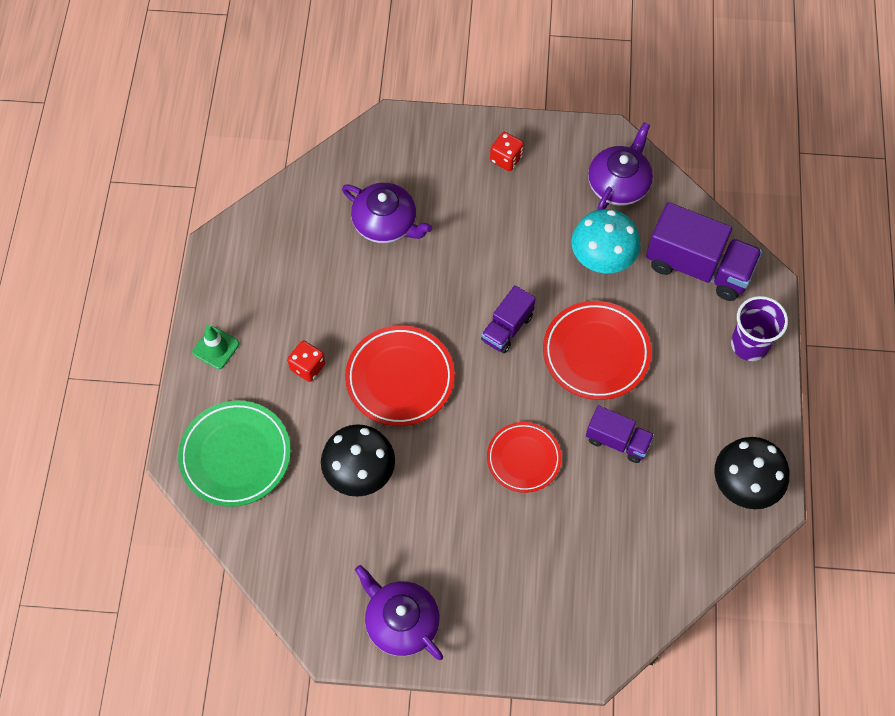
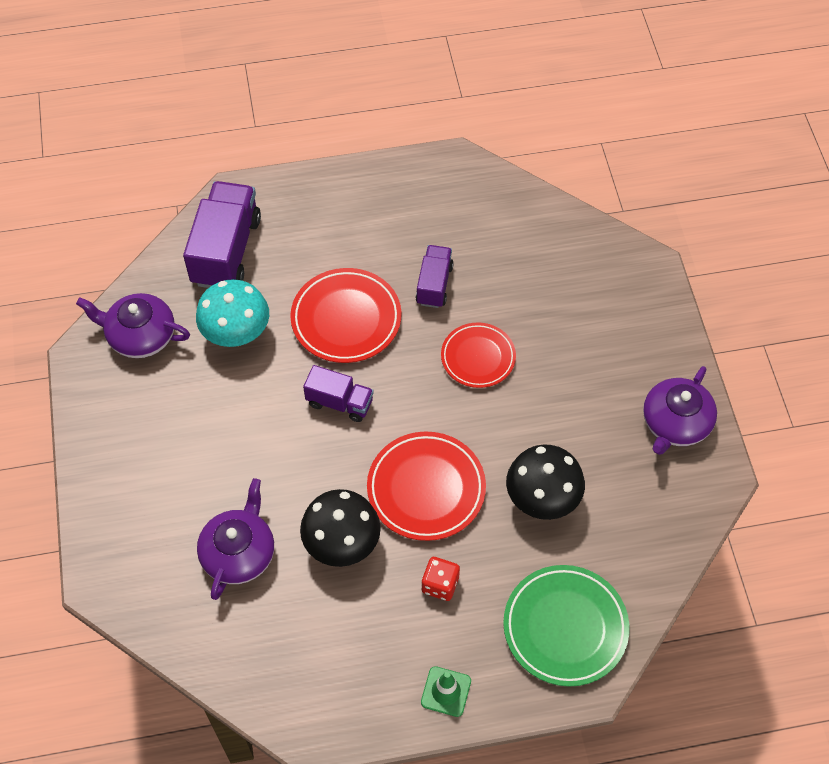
camera: 105 degrees left, 5 degrees down
(506, 158) = (127, 449): red dice -> none
(744, 485) = (445, 182): black mushroom -> black mushroom (342, 544)
(749, 344) = (302, 198): purple cup -> none

